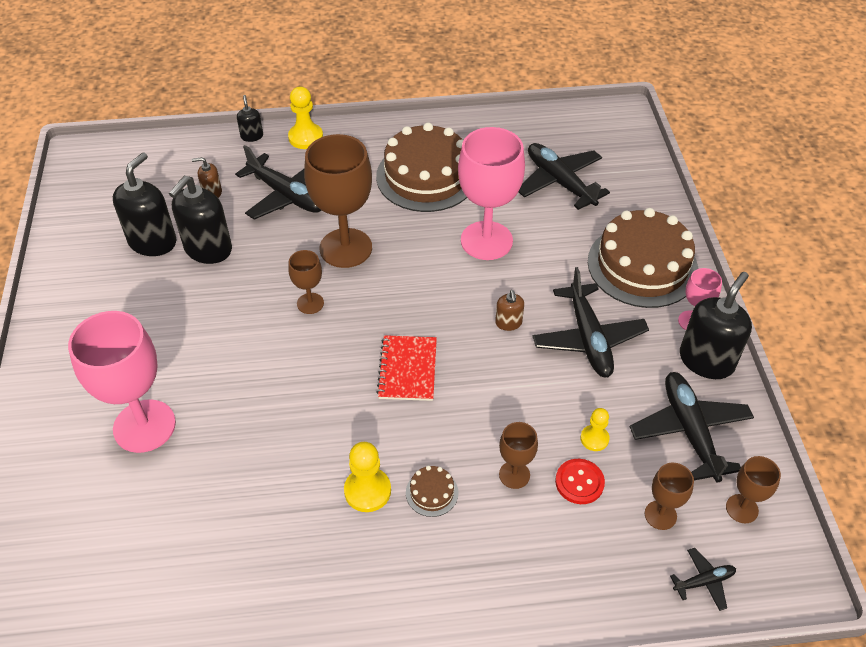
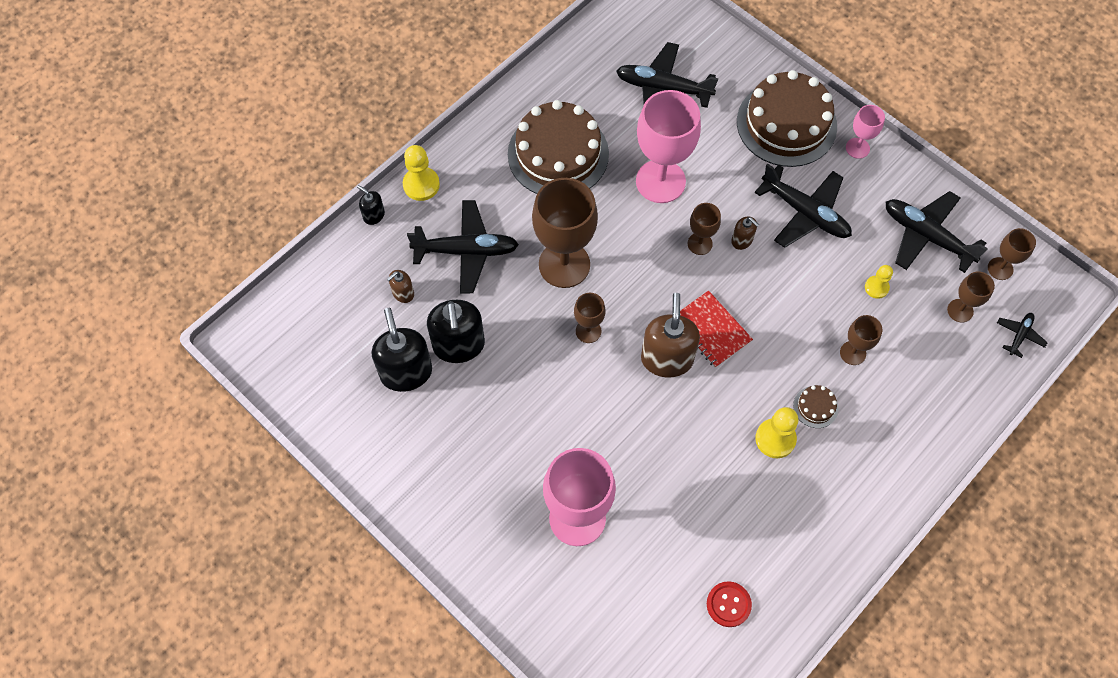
camera: 40 degrees left, 15 degrees up
(347, 364) = (667, 359): none -> brown soap dispenser
(469, 302) = (700, 244): none -> brown goblet
(579, 482) = (895, 326): red button -> red button (728, 604)
(706, 360) = (892, 173): black soap dispenser -> none

